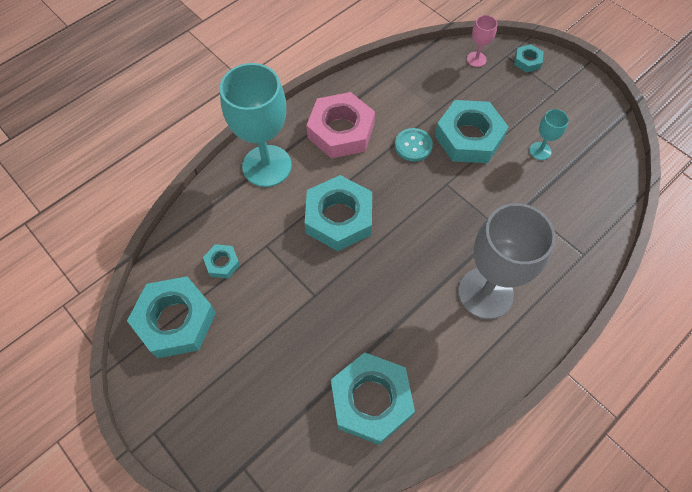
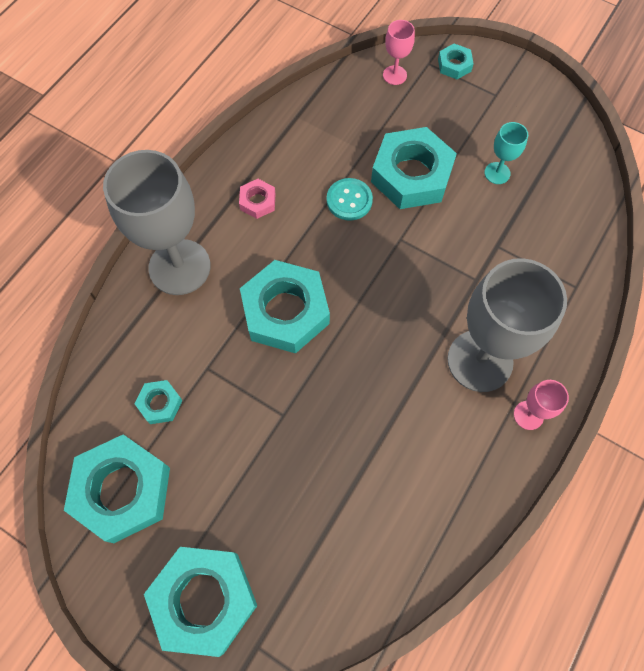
camera: 15 degrees left, 5 degrees up
(267, 166) = (179, 267): turquoise goblet -> grey goblet
(341, 131) = (257, 201): pink nut -> pink nut, size x0.46
(371, 400) = (384, 524): turquoise nut -> turquoise nut (204, 599)
(514, 346) = (528, 415): none -> pink goblet

